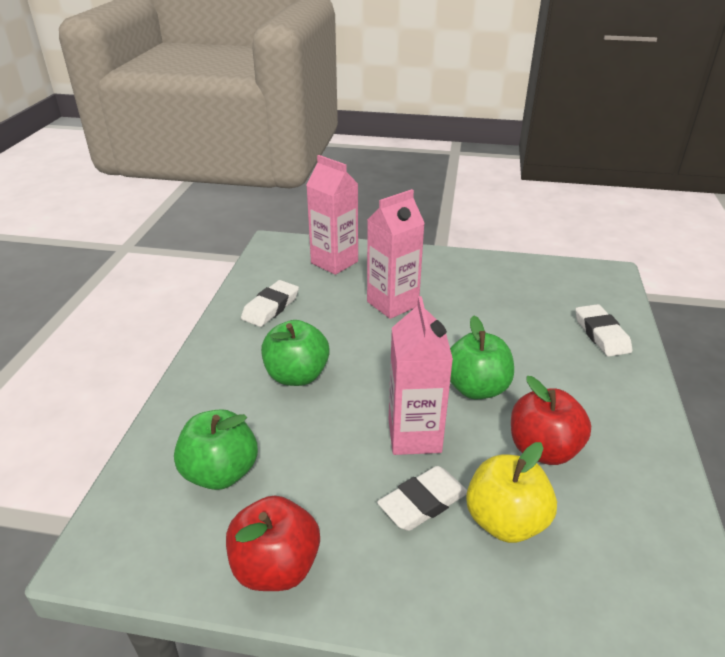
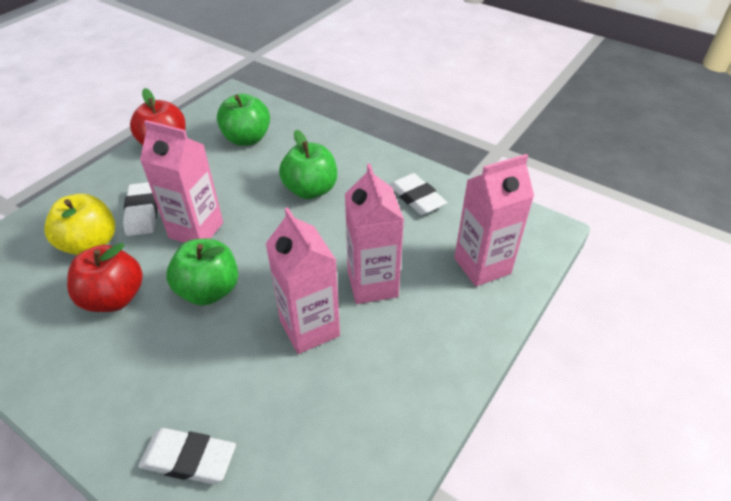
camera: 115 degrees right, 10 degrees up
(459, 320) = (309, 328): none -> pink carton

